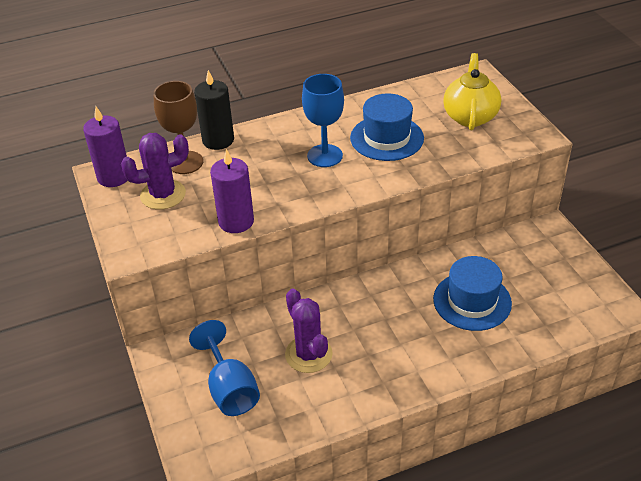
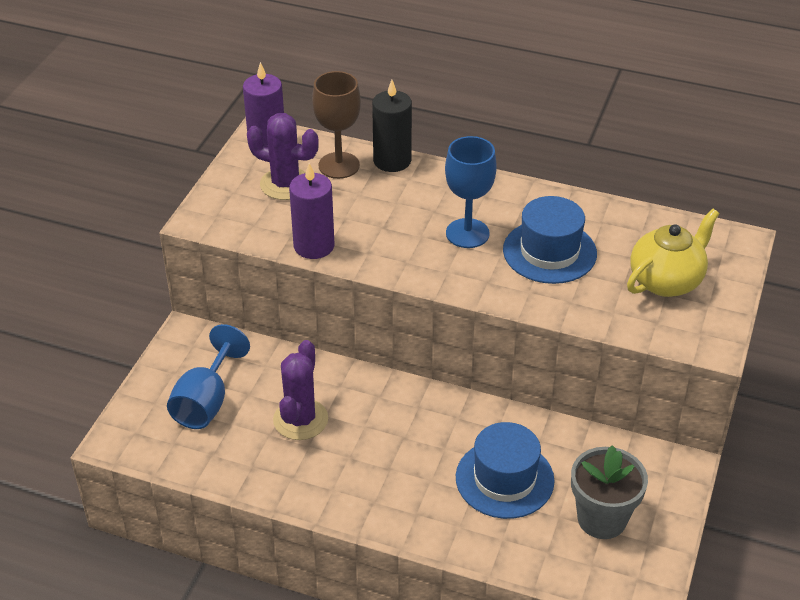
camera: 40 degrees right, 0 degrees up
(548, 285) = (602, 519): none -> grey flower pot

